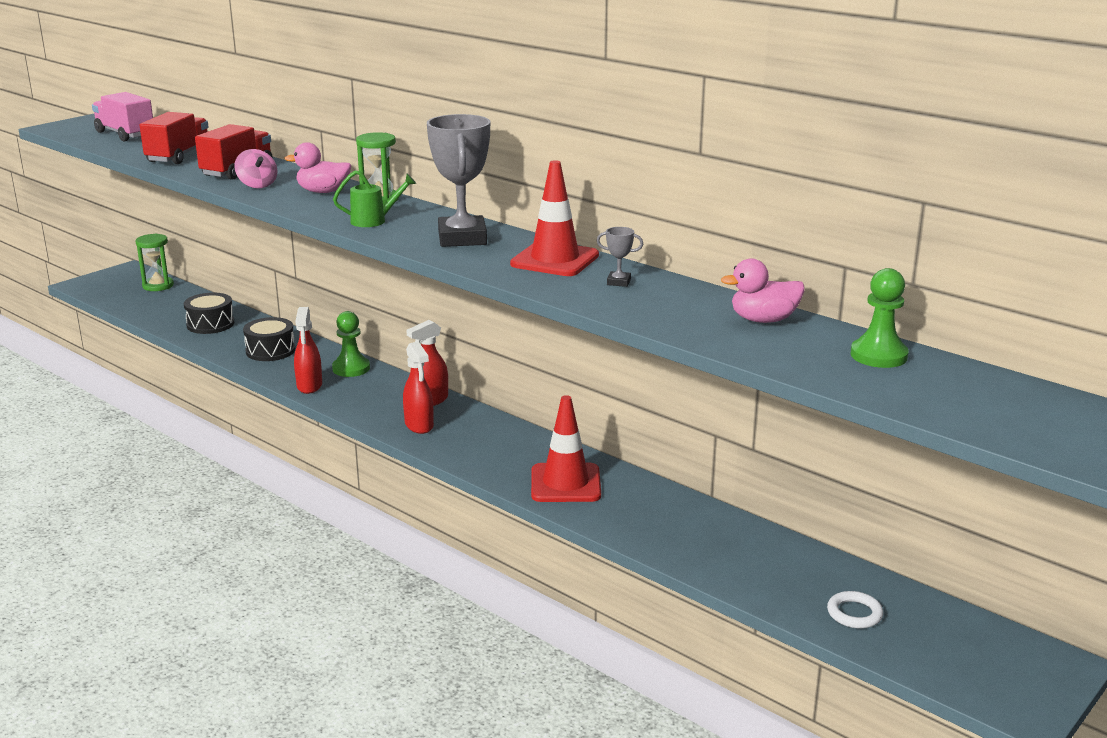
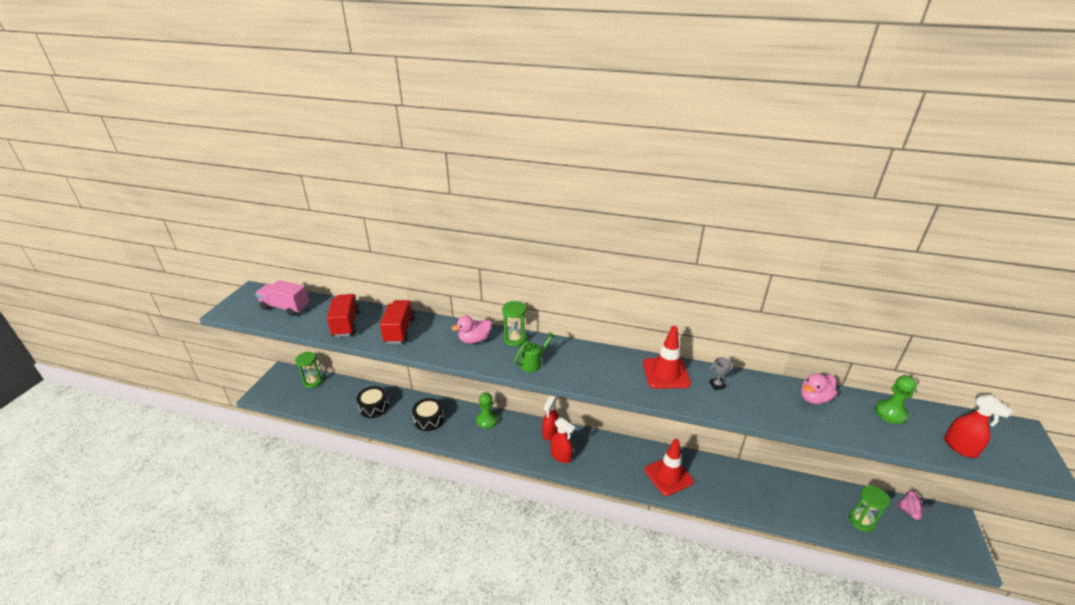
camera: 25 degrees left, 10 degrees up
(257, 185) = (428, 343): pink spinning top -> pink spinning top (909, 511)
(309, 386) = (476, 443): red spray bottle -> red spray bottle (960, 447)
(462, 238) = (598, 366): grey trophy -> none
(854, 613) = (861, 521): white ring -> green hourglass

